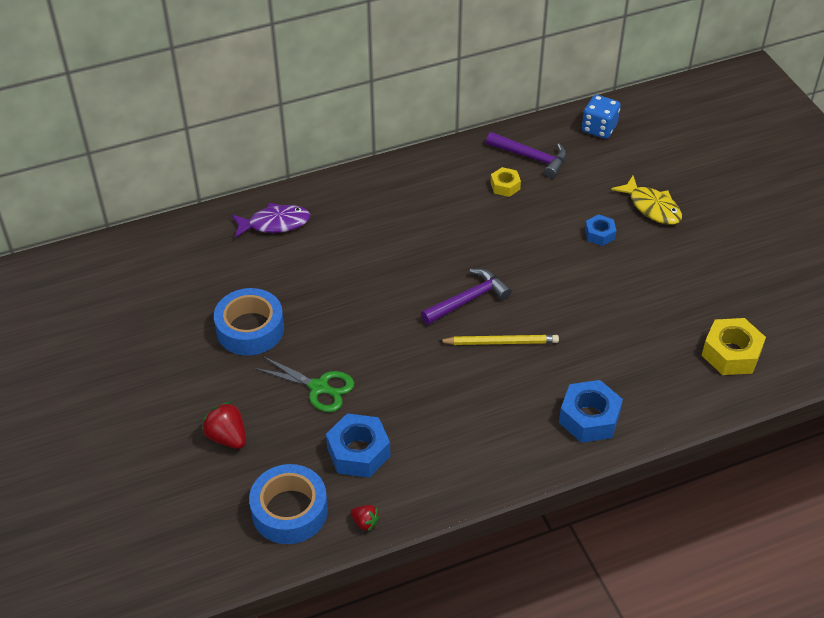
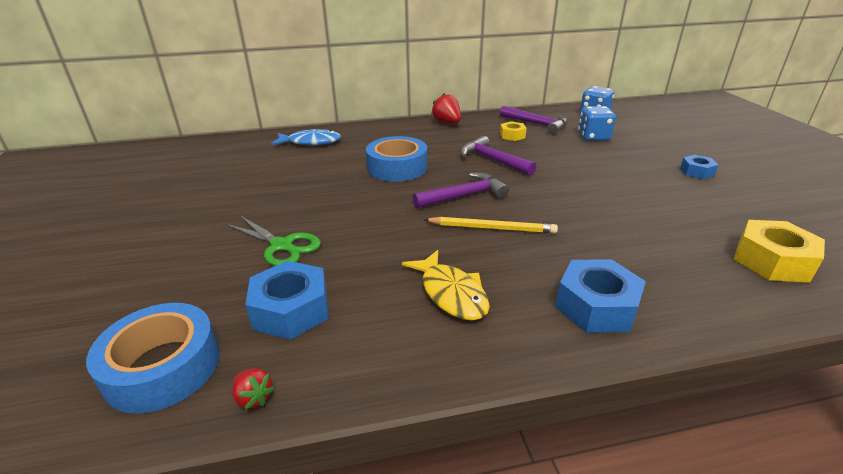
camera: 10 degrees right, 15 degrees down
(227, 437) = (153, 278): red strawberry -> red strawberry (447, 123)
(250, 329) = (244, 198): blue tape -> blue tape (397, 167)
(275, 223) = (311, 142): purple fish -> blue fish
(489, 236) = (493, 160): none -> purple hammer
(596, 179) = (593, 137): none -> blue dice
(599, 234) = (599, 165): blue nut -> blue nut (696, 172)
(652, 207) = (648, 154): yellow fish -> yellow fish (451, 293)

